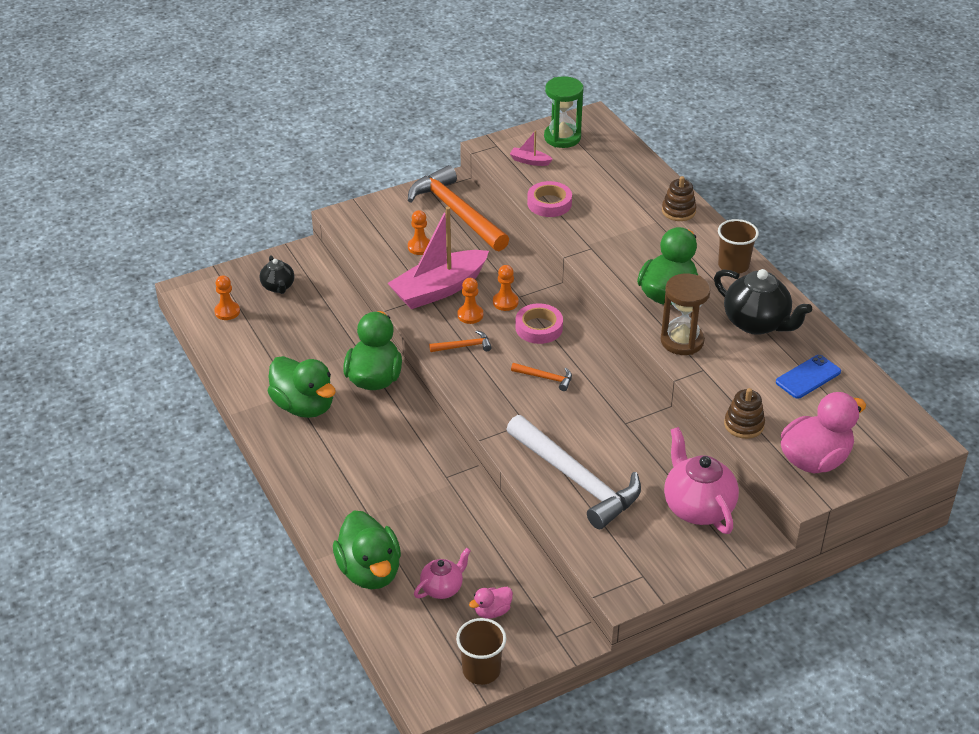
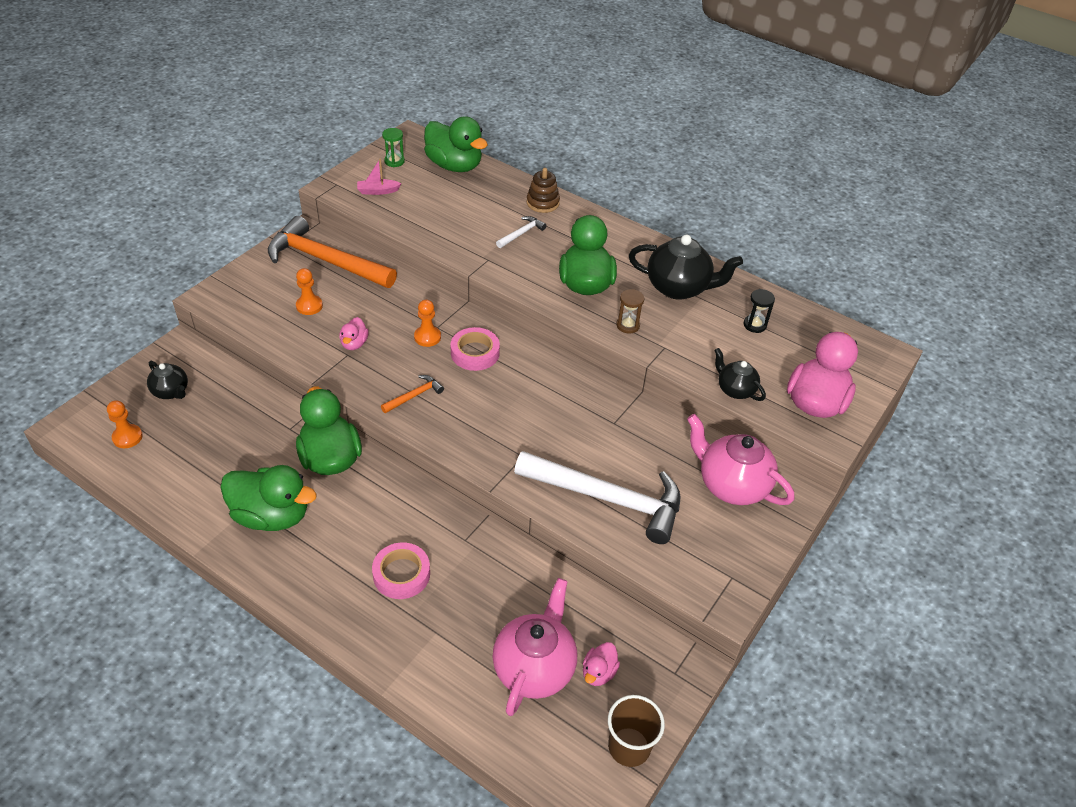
camera: 30 degrees left, 5 degrees up
(370, 571) = (449, 681): green duck -> green duck (454, 166)
(439, 289) = (354, 344): pink boat -> pink duck
(442, 588) = (534, 668): pink teapot -> pink teapot, size x1.76
(470, 315) = (401, 361): orange pawn -> none
(545, 378) = (513, 402): orange hammer -> none
(549, 203) = (422, 227): pink tape -> pink tape (401, 574)
(562, 137) = (394, 161): green hourglass -> green hourglass, size x0.54
(638, 233) = (521, 233): none -> white hammer
(682, 341) = (628, 325): brown hourglass -> brown hourglass, size x0.54
(733, 265) = (623, 240): brown cup -> none
(744, 425) = (735, 389): brown stacking toy -> black teapot
(808, 377) = (755, 325): blue phone -> black hourglass

